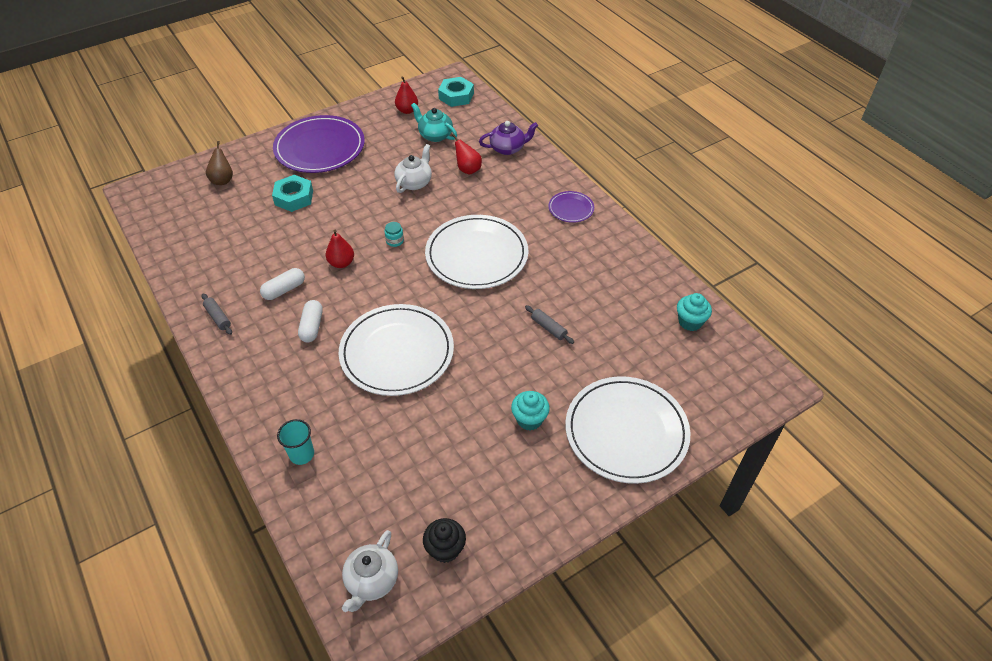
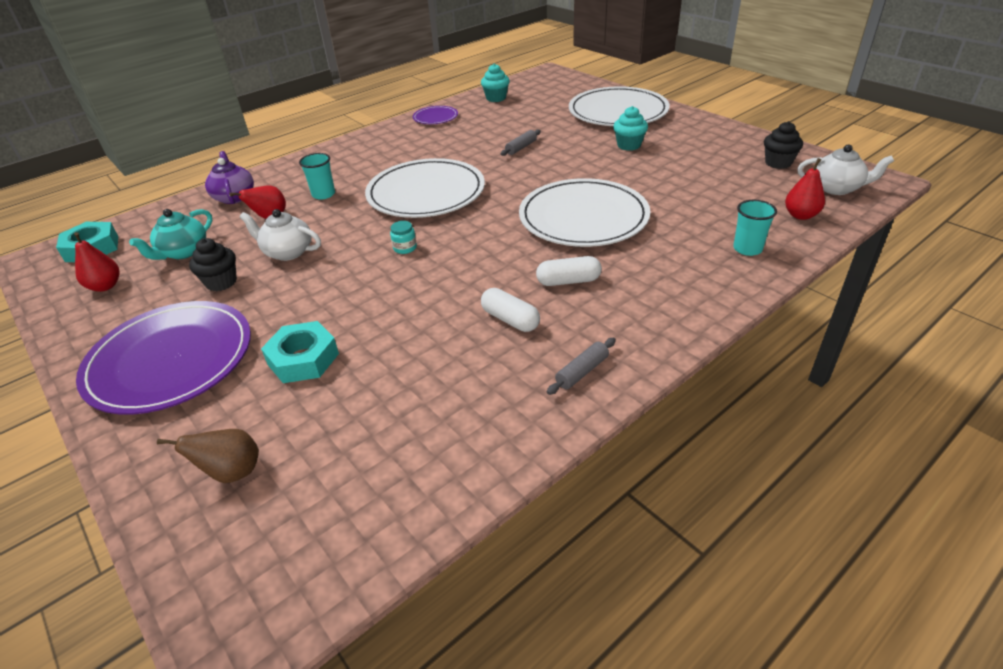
camera: 95 degrees left, 10 degrees down
(341, 263) = (450, 281): red pear -> red pear (800, 215)
(390, 156) = (221, 282): none -> black cupcake
(495, 195) = (323, 194): none -> turquoise cup
(571, 208) = (351, 153): purple plate -> purple plate (435, 117)

